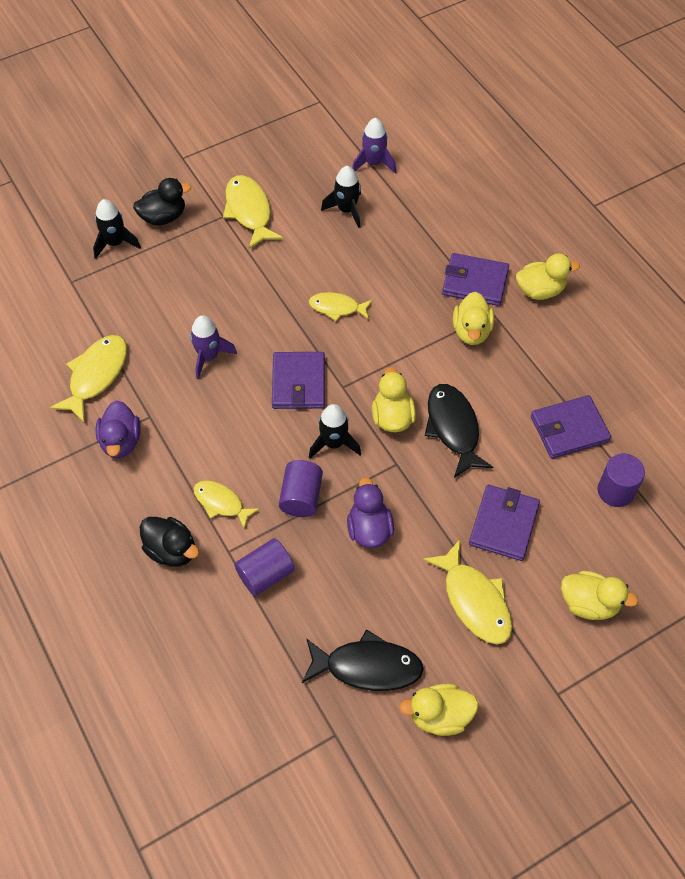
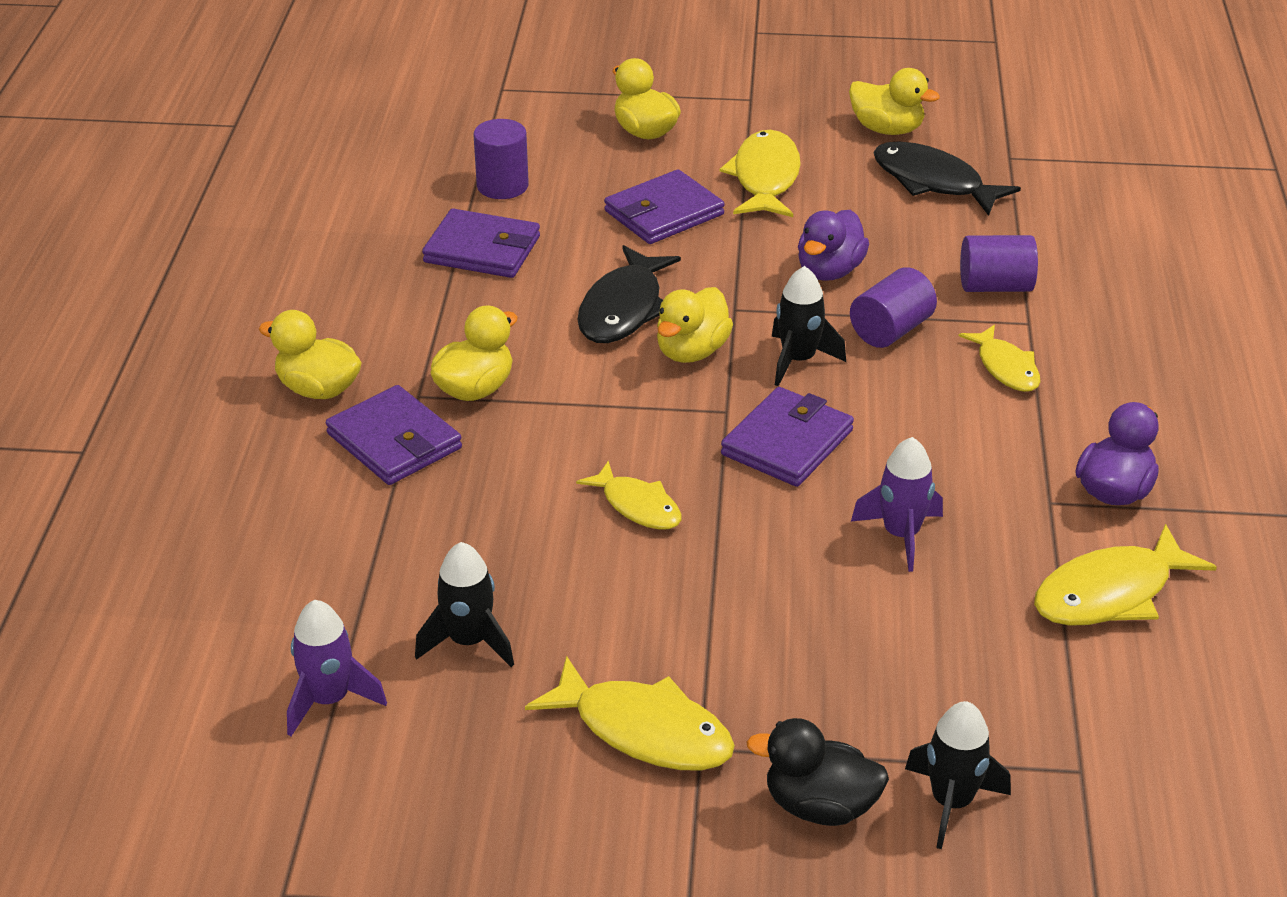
camera: 145 degrees left, 20 degrees down
(171, 550) = (1106, 352): black duck -> none
(249, 211) = (644, 730): yellow fish -> yellow fish turned 75 degrees counterclockwise

